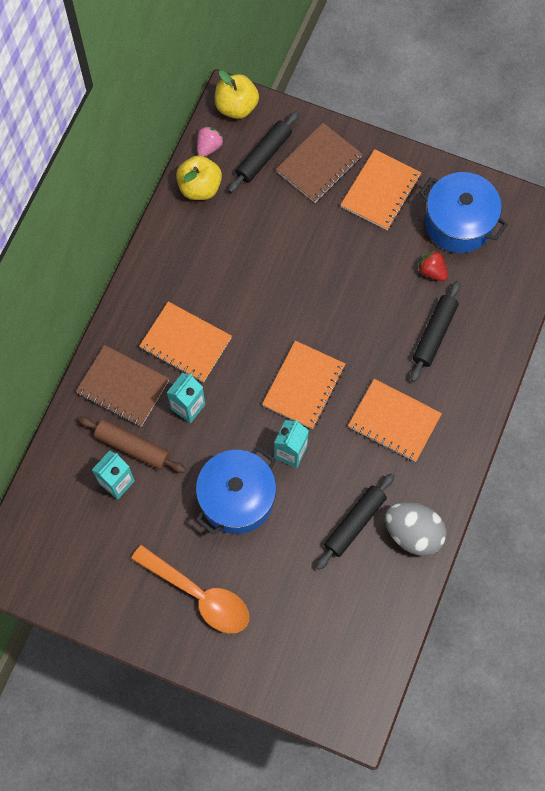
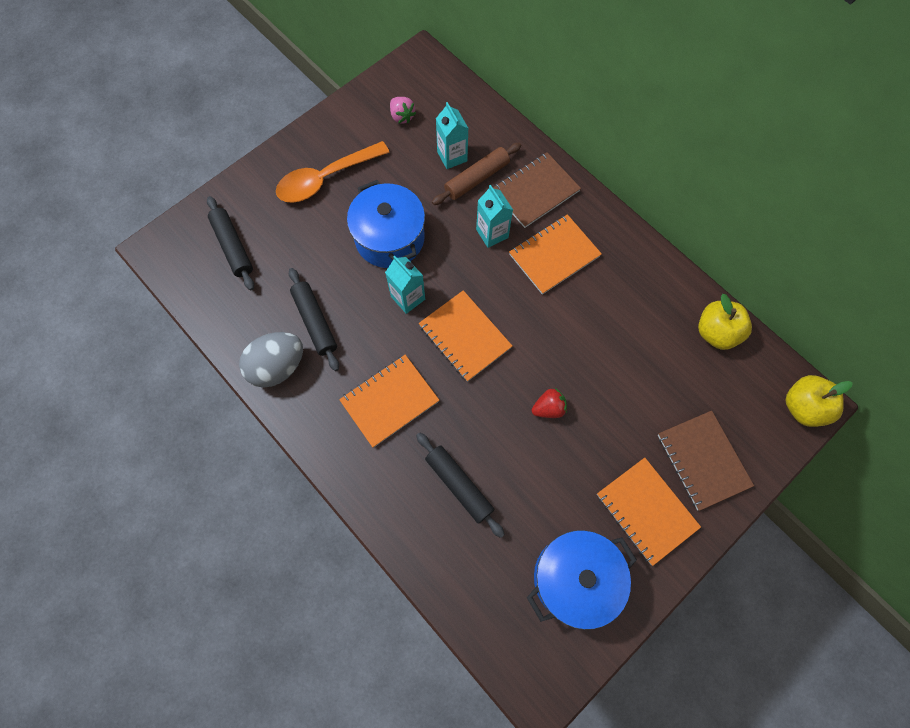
camera: 115 degrees right, 0 degrees up
(209, 147) = (761, 360): pink strawberry -> pink strawberry (402, 116)
(263, 156) = (732, 408): black rolling pin -> black rolling pin (233, 246)
(432, 271) = (529, 519): red strawberry -> red strawberry (548, 408)

